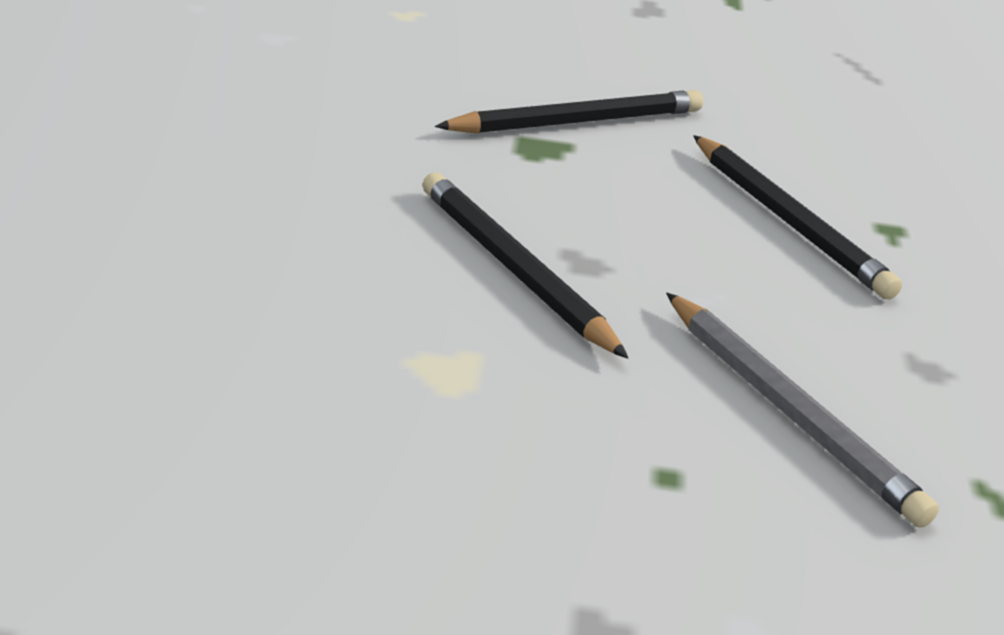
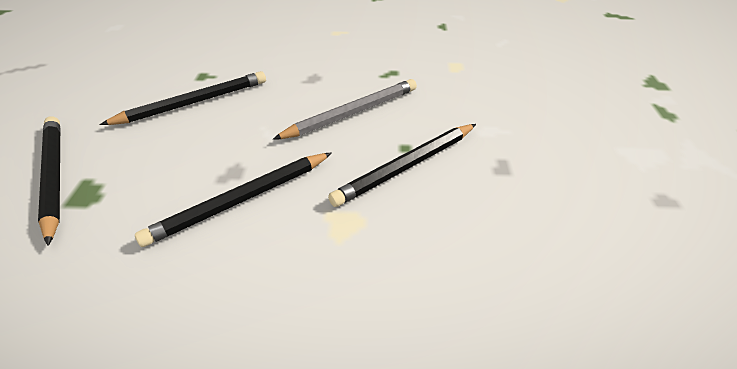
camera: 90 degrees left, 10 degrees up
(600, 465) = (405, 166): none -> black pencil

